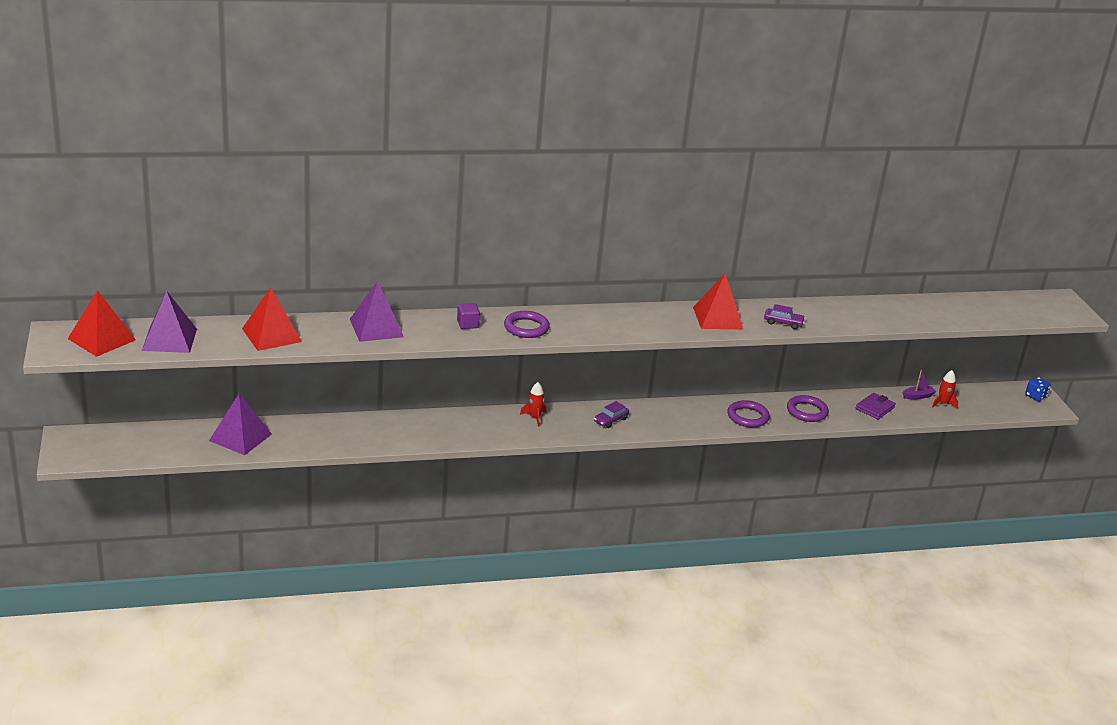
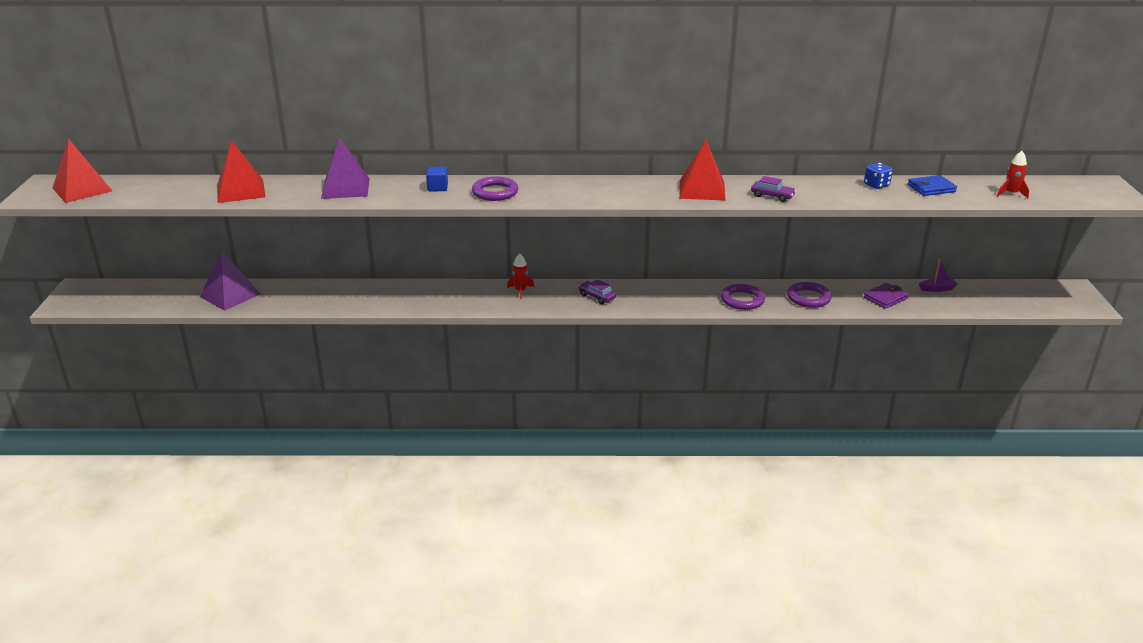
camera: 15 degrees right, 0 degrees up
(169, 339) = (143, 191): purple pyramid -> none
(467, 324) = (437, 188): purple cube -> blue cube
(611, 420) = (596, 297): purple car -> purple car turned 75 degrees clockwise
(918, 309) = (931, 188): none -> blue wallet
(943, 404) = (964, 297): red rocket -> red rocket (1011, 194)
(1035, 396) = (1074, 294): blue dice -> blue dice (876, 185)

